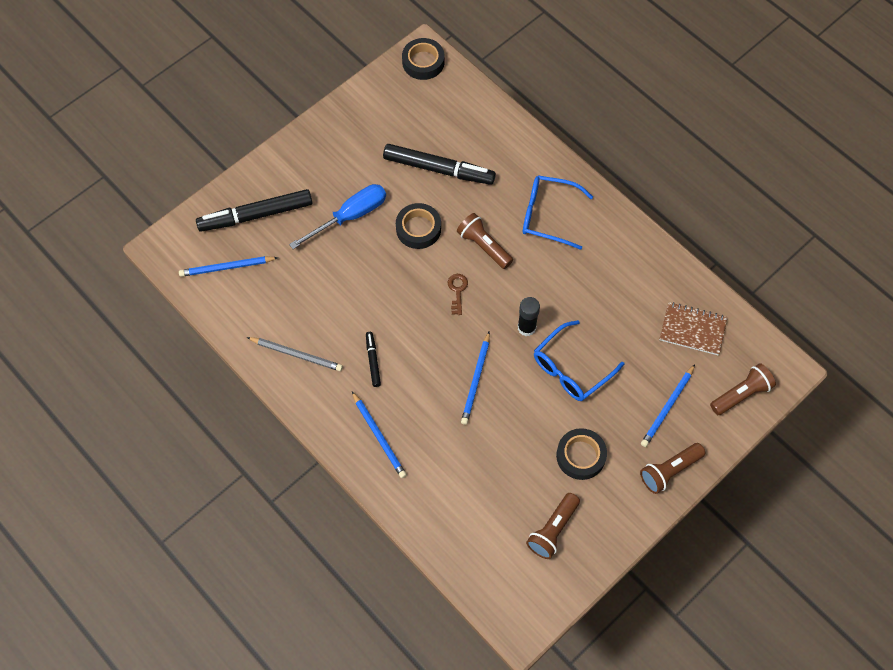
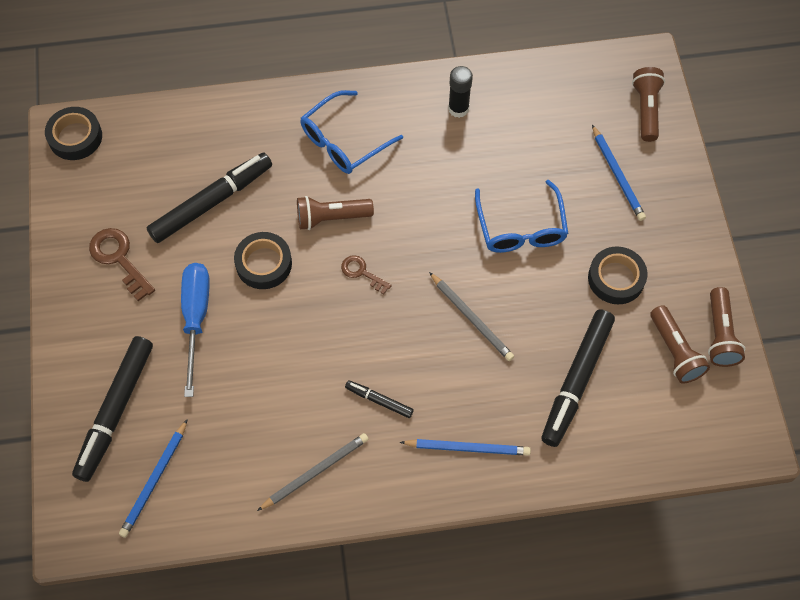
camera: 55 degrees left, 0 degrees up
(358, 146) = (119, 259): none -> brown key
(476, 380) = (472, 318): blue pencil -> grey pencil
(480, 476) = (576, 380): none -> black marker
(526, 328) = (449, 238): black glue stick -> black glue stick (458, 109)
(669, 471) = (681, 215): brown flashlight -> brown flashlight (720, 334)
(692, 329) = (555, 104): brown notebook -> none

